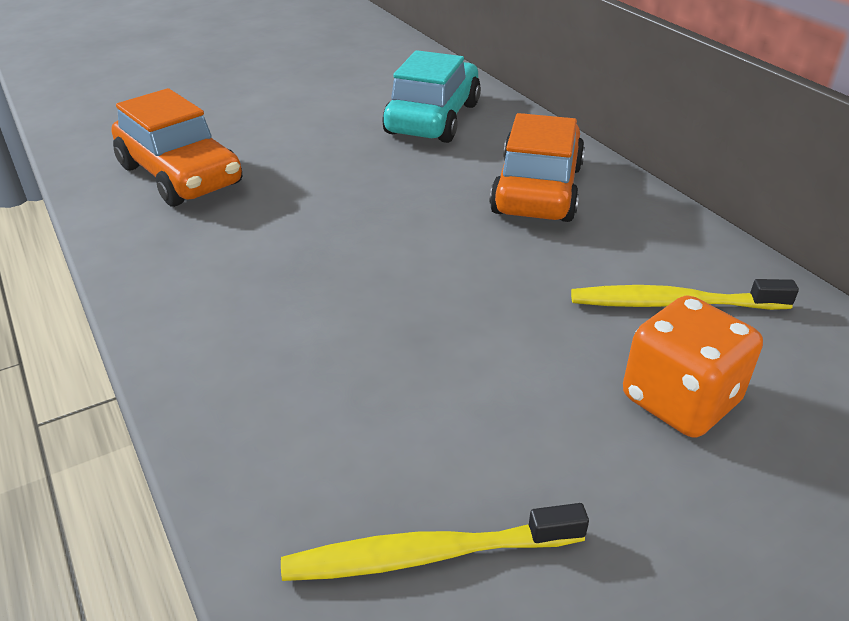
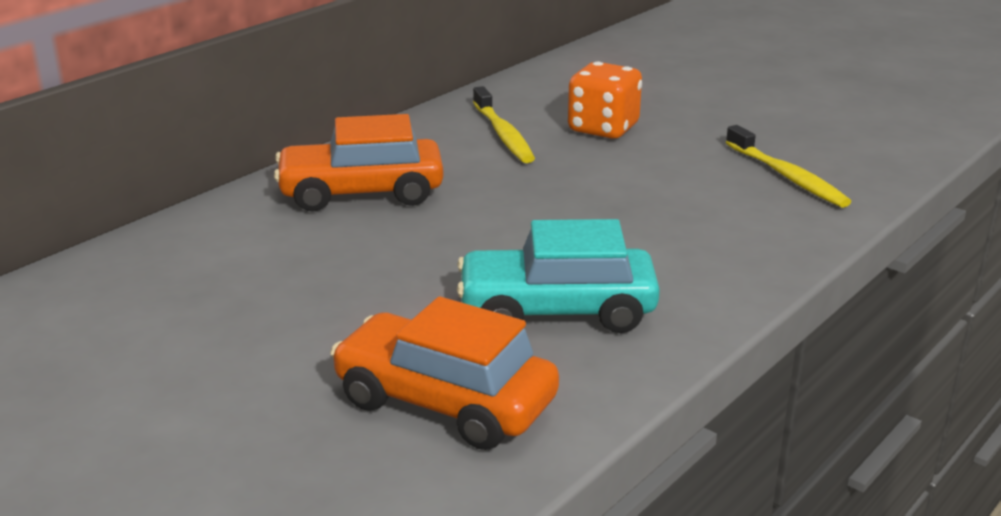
camera: 110 degrees left, 10 degrees down
(180, 175) = (444, 402): orange car -> orange car turned 90 degrees counterclockwise
(433, 118) = (209, 268): turquoise car -> turquoise car (557, 311)

